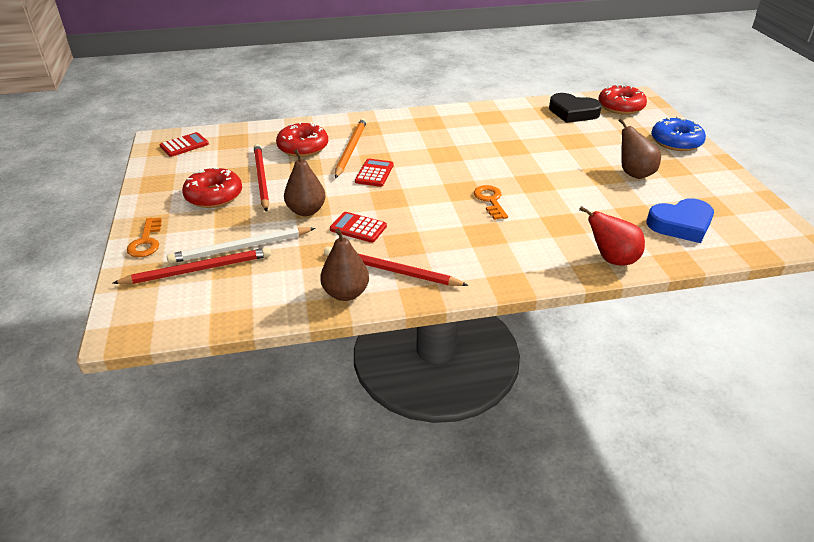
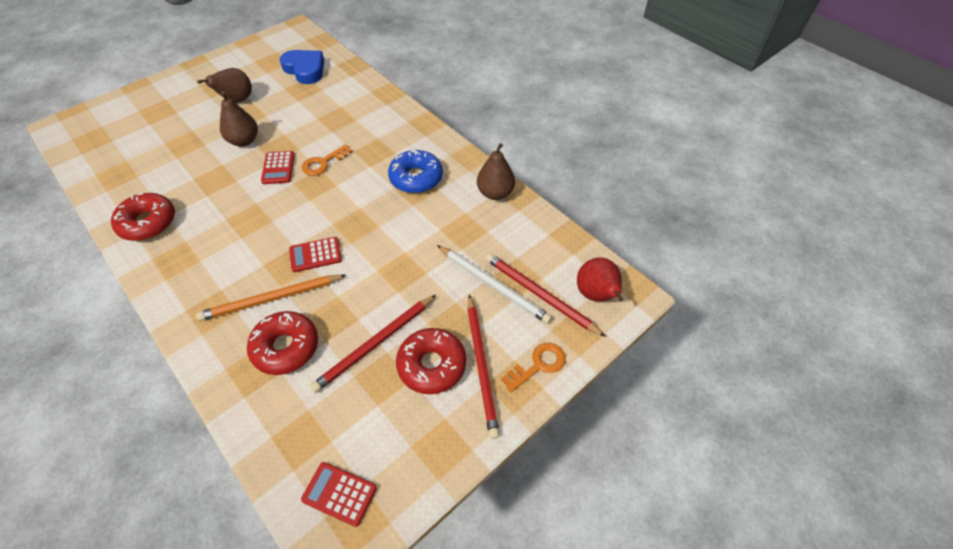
camera: 120 degrees left, 15 degrees up
(306, 211) = (410, 271): brown pear -> brown pear (244, 141)
(358, 228) = (413, 223): red calculator -> red calculator (278, 168)
(390, 270) = (453, 182): red pencil -> red pencil (481, 366)
(573, 112) = (115, 159): black heart -> none
(611, 259) = (367, 89): red pear -> red pear (596, 295)
(620, 107) = (92, 131): red donut -> red donut (148, 223)
(676, 142) = (166, 89): blue donut -> blue donut (416, 178)

